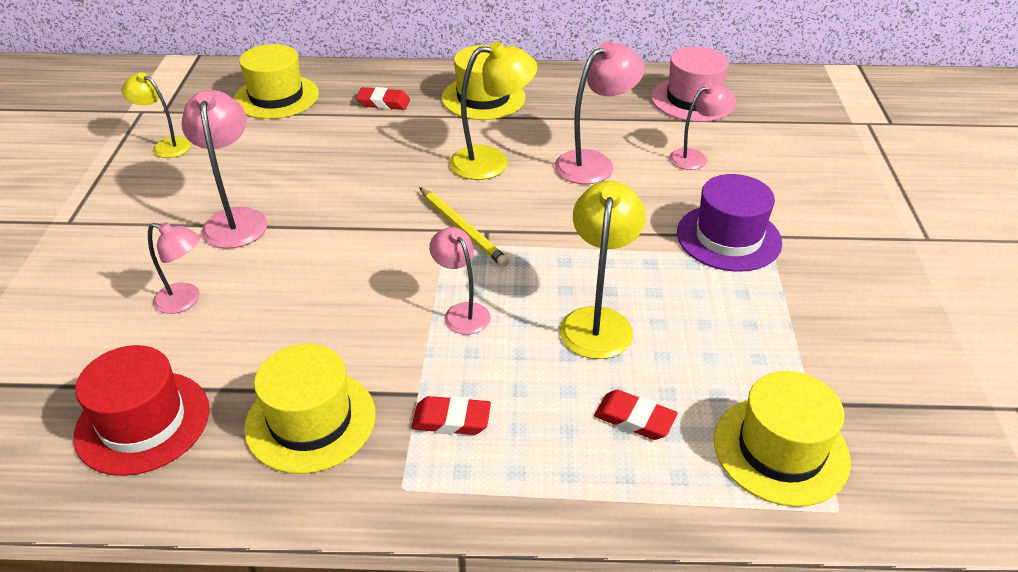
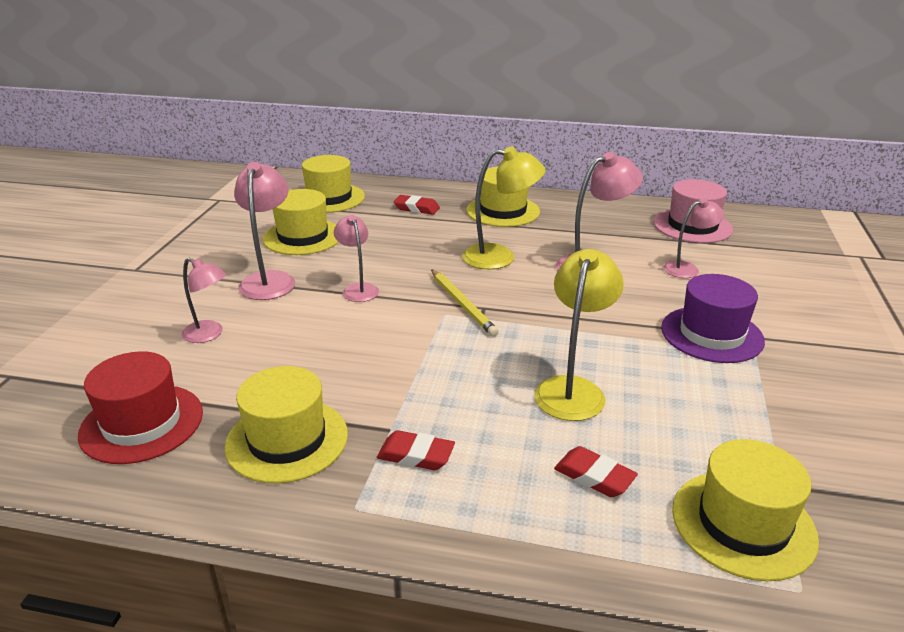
camera: 10 degrees right, 10 degrees down
(166, 146) = (230, 224): yellow lamp -> none
(259, 156) = (303, 237): none -> yellow hat
(462, 312) = (446, 368): pink lamp -> pink lamp (358, 289)

